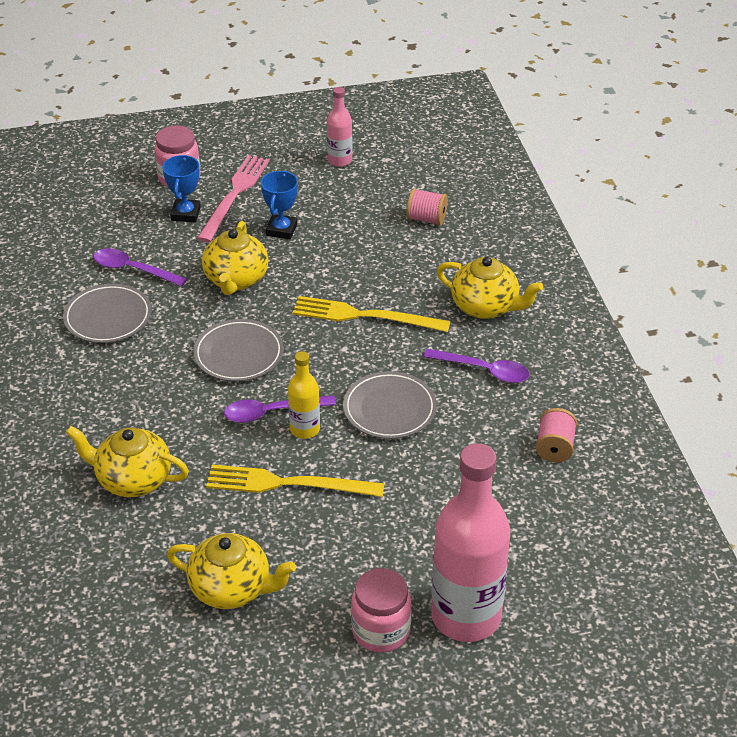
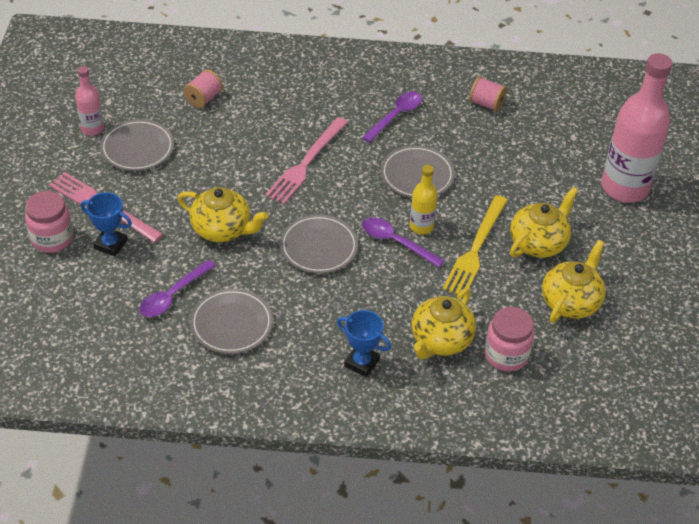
camera: 75 degrees left, 5 degrees up
(271, 412) = (395, 242): purple spoon -> purple spoon turned 120 degrees clockwise
(281, 230) = (169, 187): blue trophy -> blue trophy (361, 363)
(326, 195) = (137, 148): none -> grey plate
(365, 316) = (306, 163): yellow fork -> pink fork
(381, 631) = (627, 232): pink jar -> pink jar (506, 355)
(486, 307) = (326, 96): yellow teapot -> yellow teapot (538, 243)

